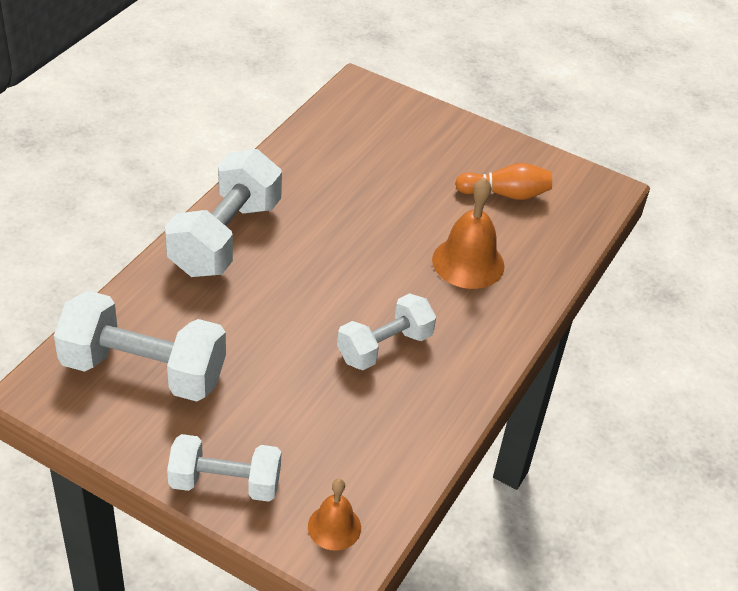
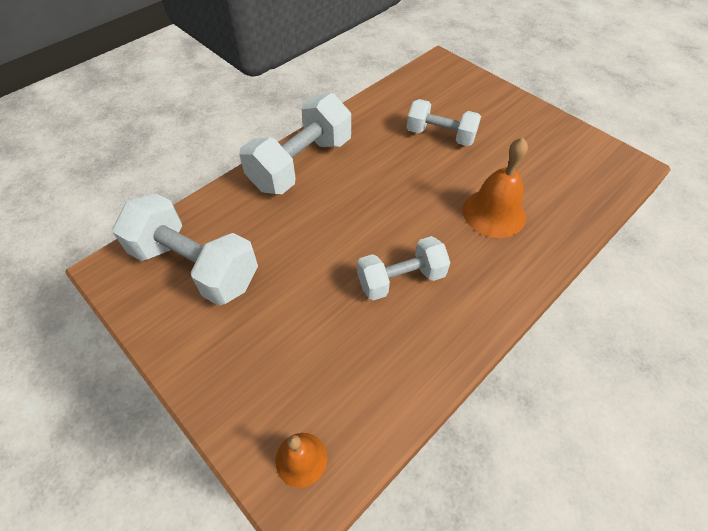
camera: 20 degrees right, 10 degrees up
(225, 483) = (220, 388): white dumbbell -> white dumbbell (440, 135)
(505, 194) = (539, 158): orange bowling pin -> none

